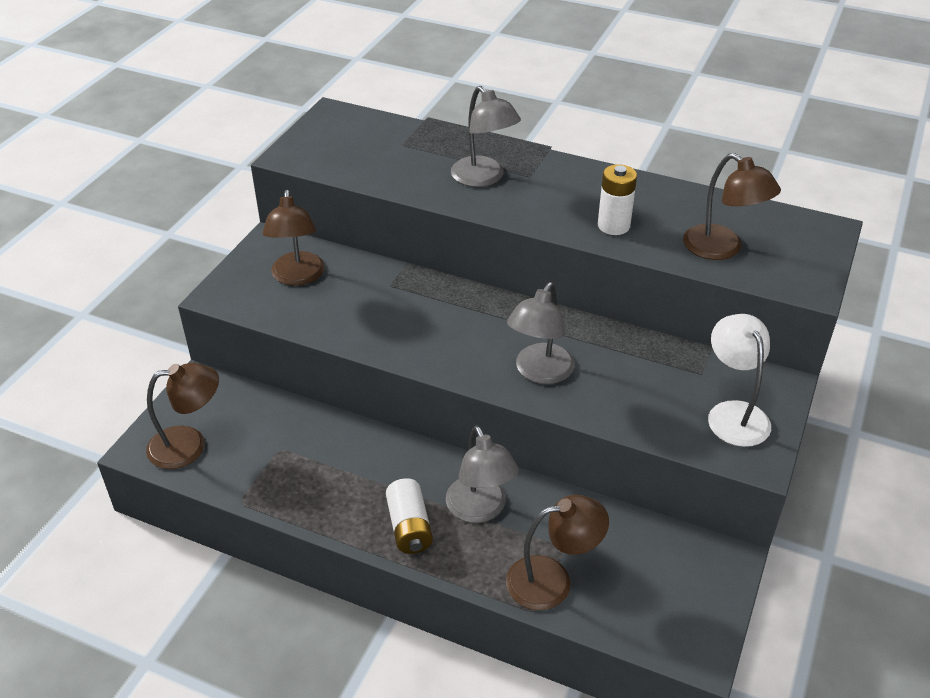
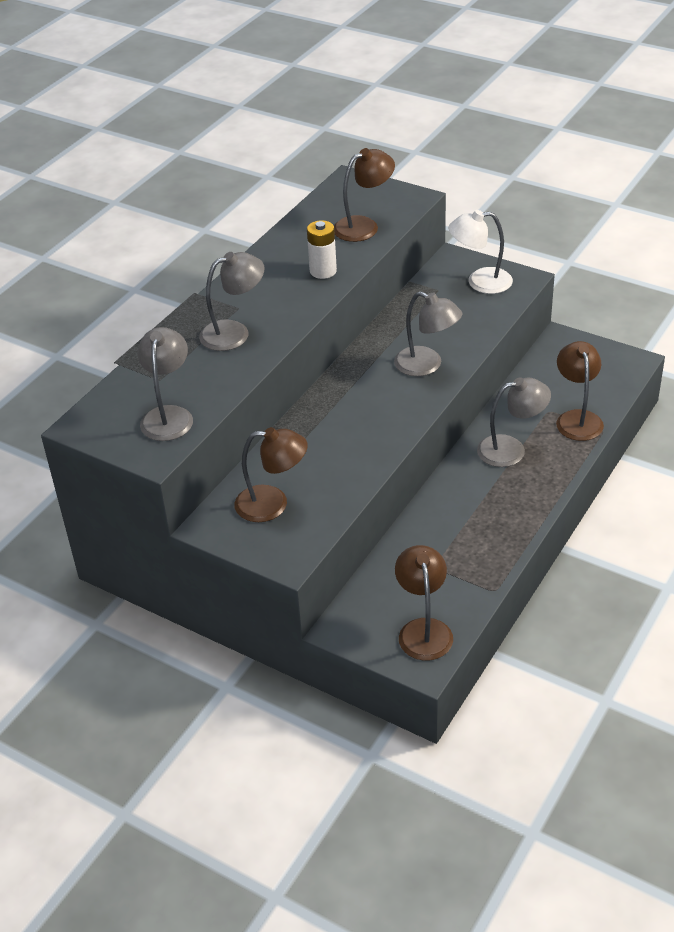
camera: 80 degrees left, 0 degrees up
(346, 156) = (169, 415): none -> grey lamp
(409, 527) = (526, 488): white battery -> none

